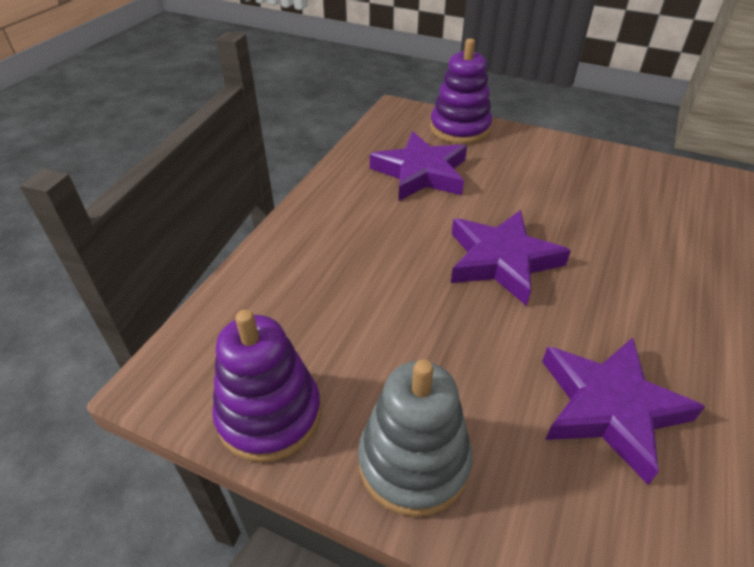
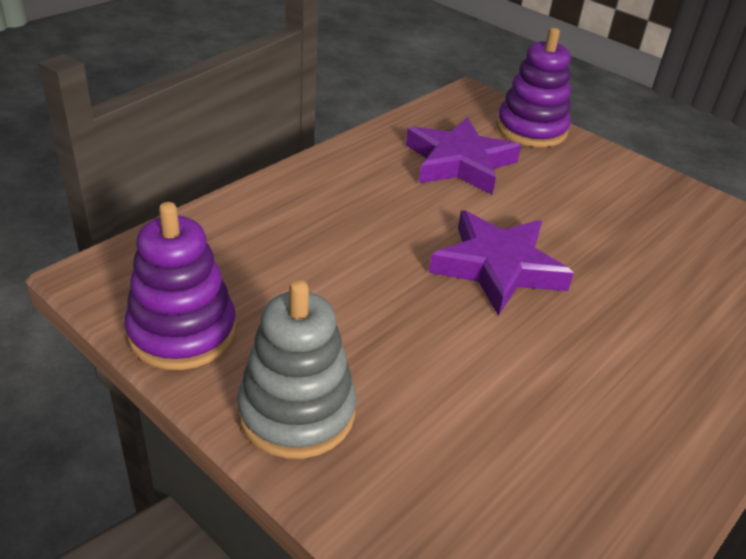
camera: 15 degrees right, 5 degrees down
(609, 408) = (530, 431): purple star -> none

